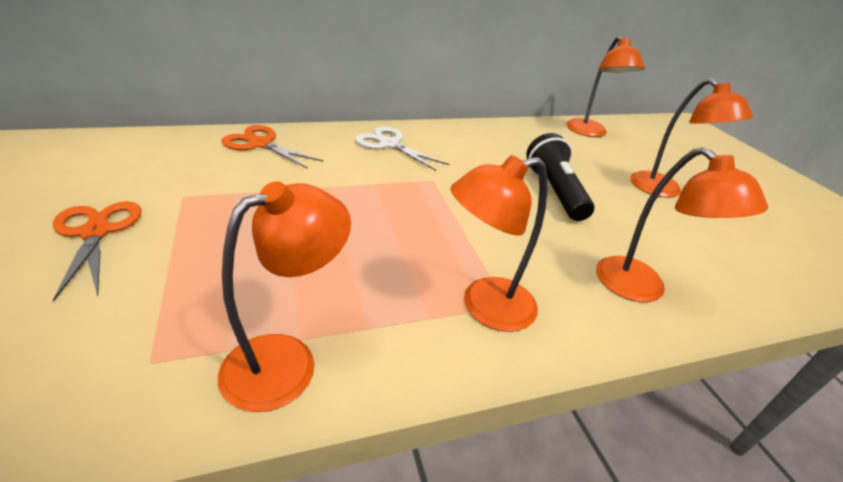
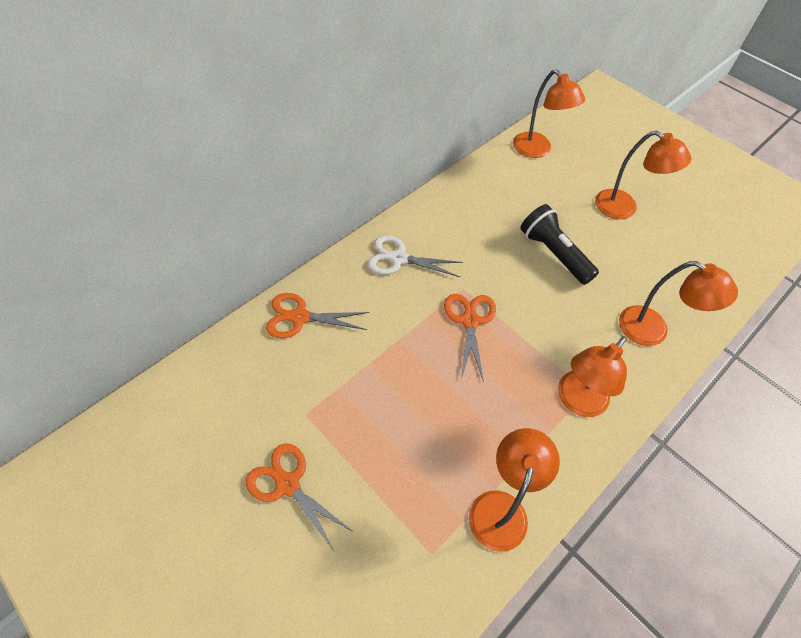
camera: 25 degrees left, 20 degrees up
(417, 201) = (470, 321): none -> orange scissors

